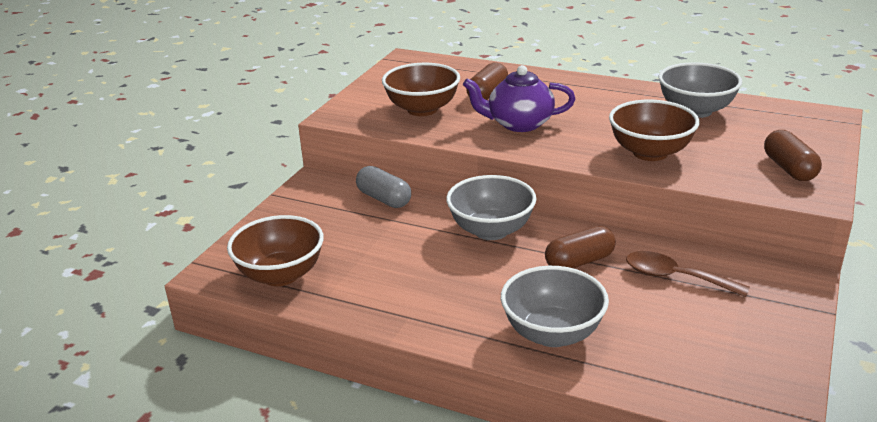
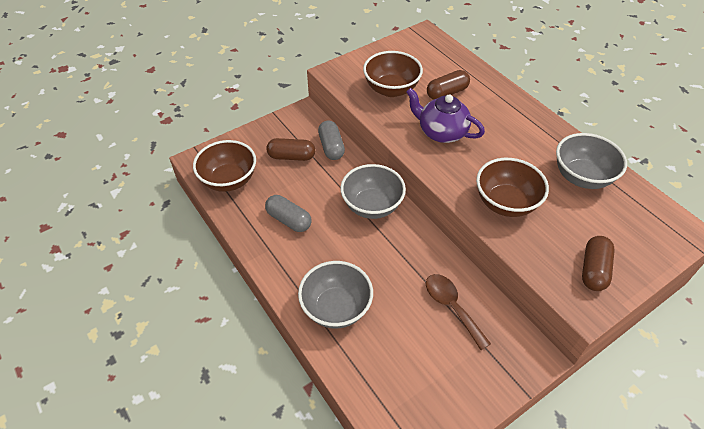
camera: 30 degrees right, 20 degrees up
(404, 280) = (289, 220): none -> grey capsule
(579, 262) = (403, 260): brown capsule -> brown capsule (291, 156)

